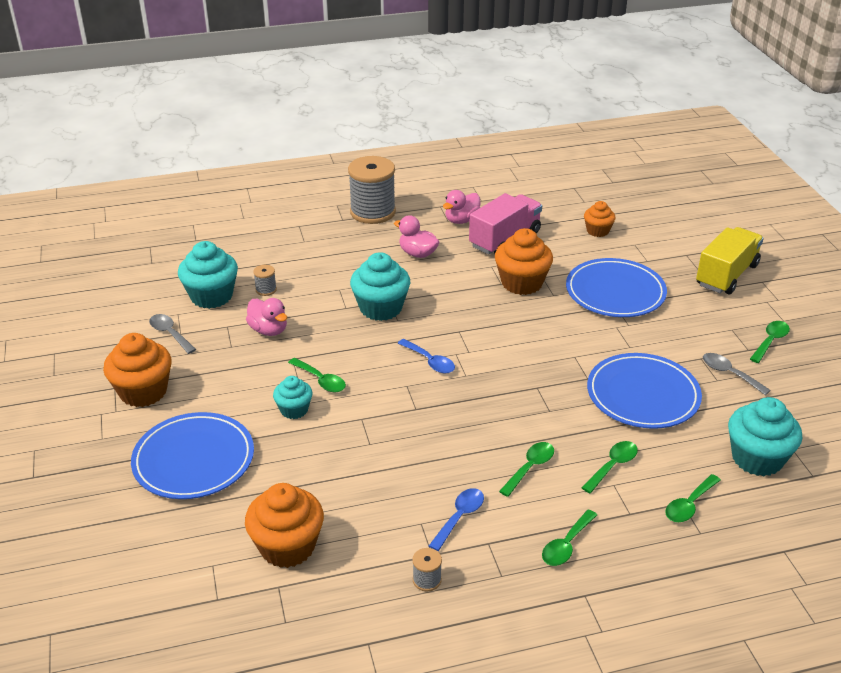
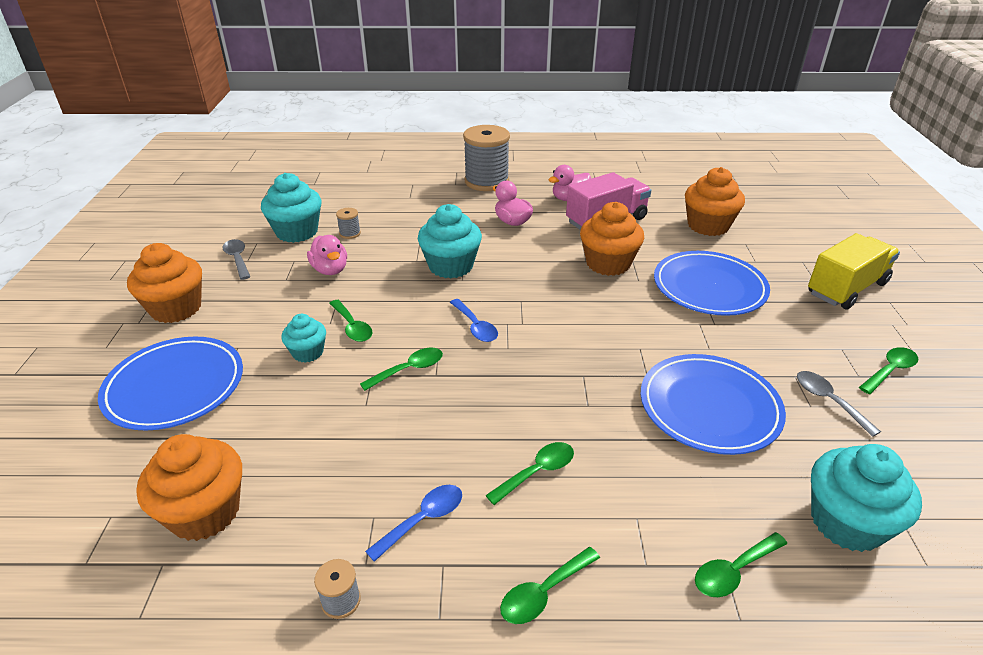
camera: 15 degrees right, 0 degrees up
(597, 231) = (708, 226): orange cupcake -> orange cupcake, size x1.72
(612, 466) = (643, 491): green spoon -> green spoon (409, 370)

